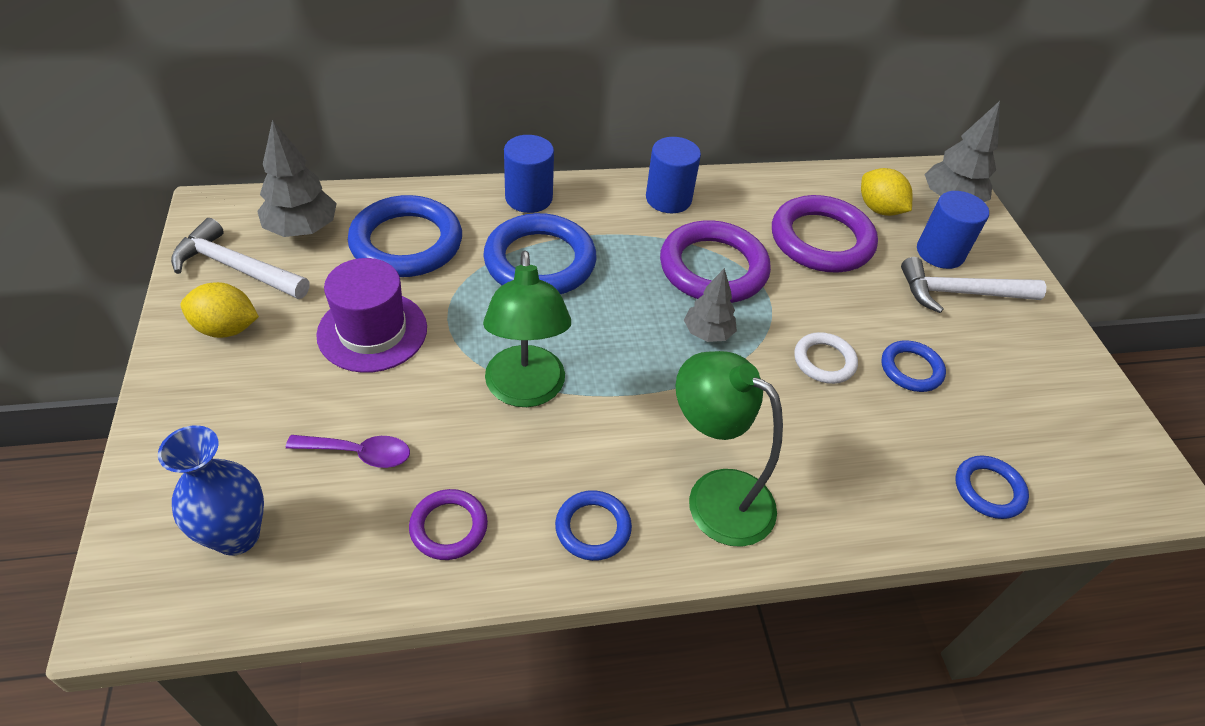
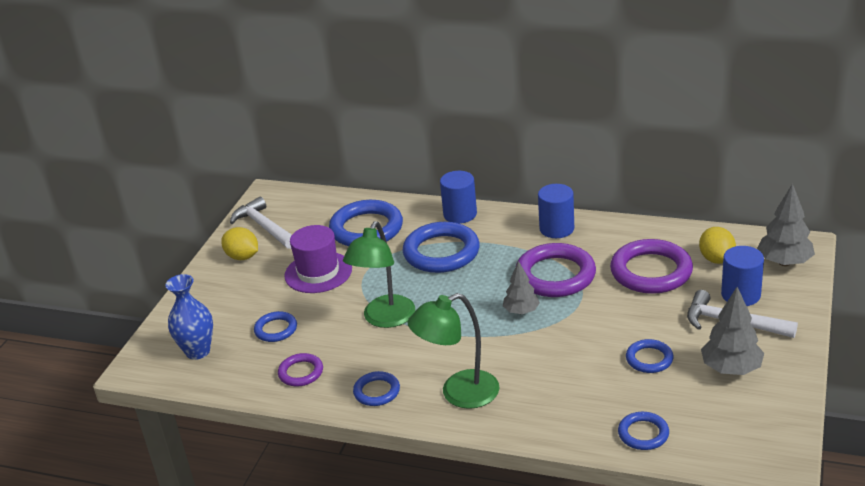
camera: 35 degrees right, 15 degrees down
(302, 229) = (311, 212): grey tree -> grey tree (731, 369)
(359, 453) = (276, 329): purple spoon -> blue ring
(715, 495) = (459, 394): green lamp -> green lamp turned 90 degrees counterclockwise
(824, 361) = (589, 342): white ring -> none

